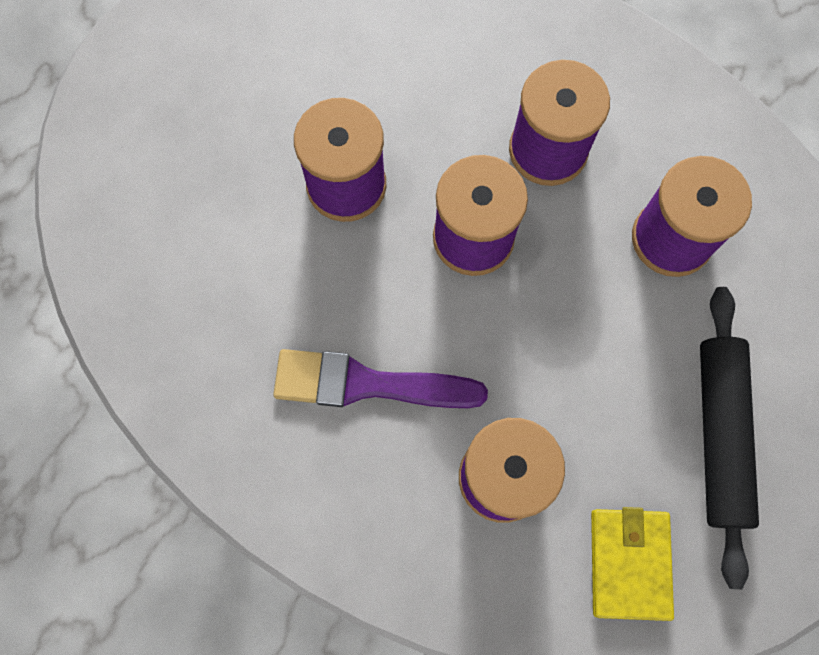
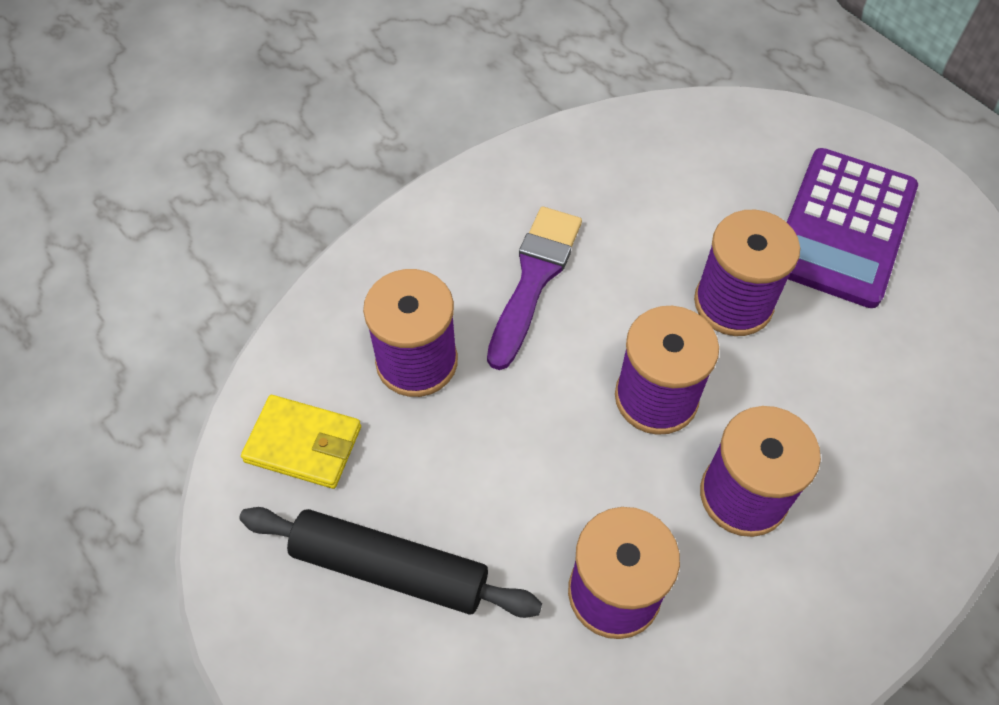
camera: 105 degrees right, 15 degrees down
(226, 95) = (844, 228): none -> purple calculator

